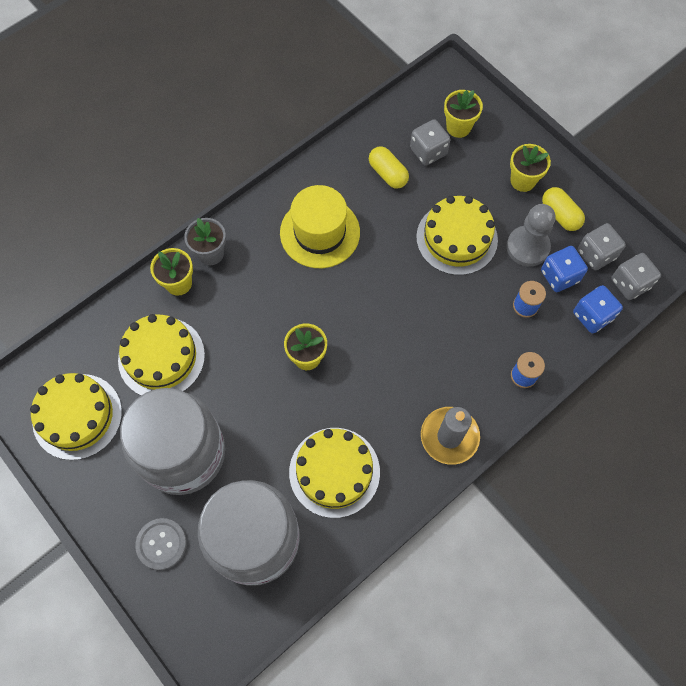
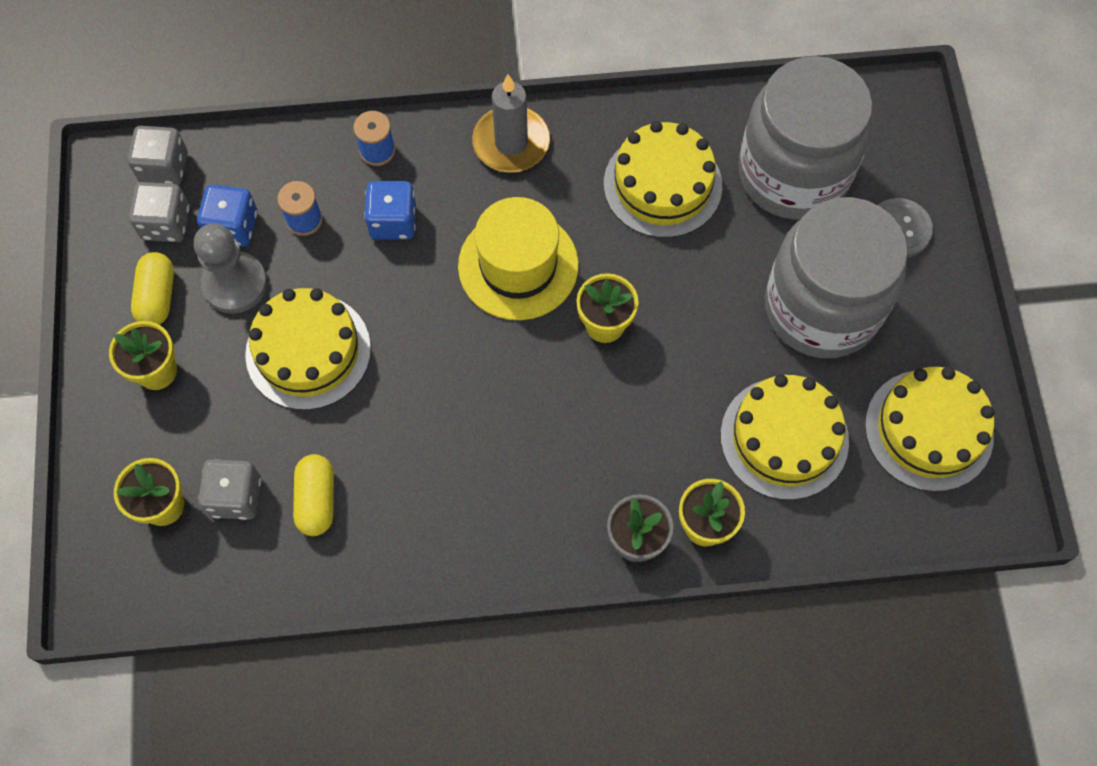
camera: 145 degrees left, 0 degrees up
(320, 232) = (472, 475): yellow hat -> yellow hat (518, 265)
(592, 316) = (242, 162): blue dice -> blue dice (393, 221)

